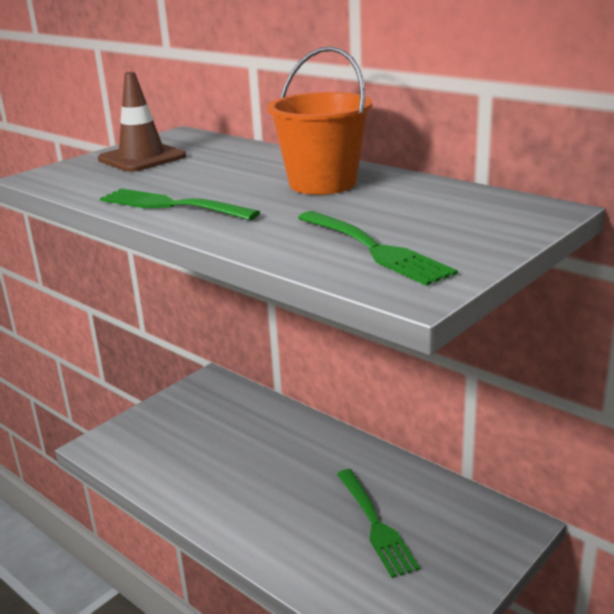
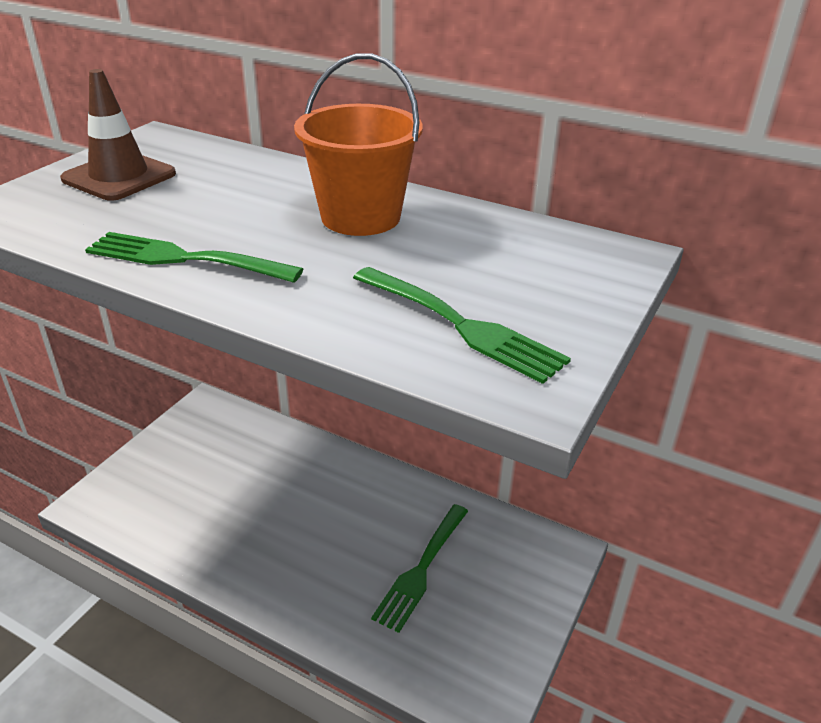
camera: 15 degrees left, 10 degrees up
(374, 524) = (421, 568): green fork -> green fork turned 60 degrees clockwise

